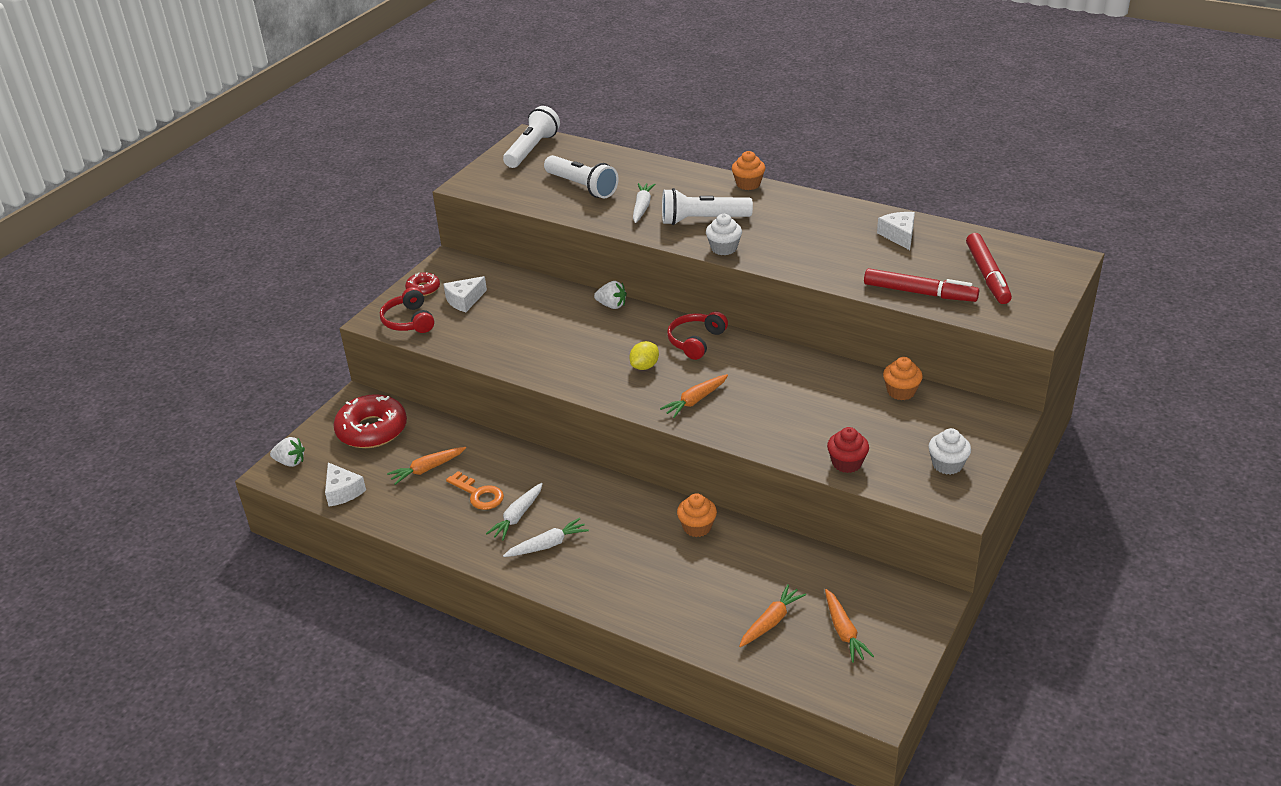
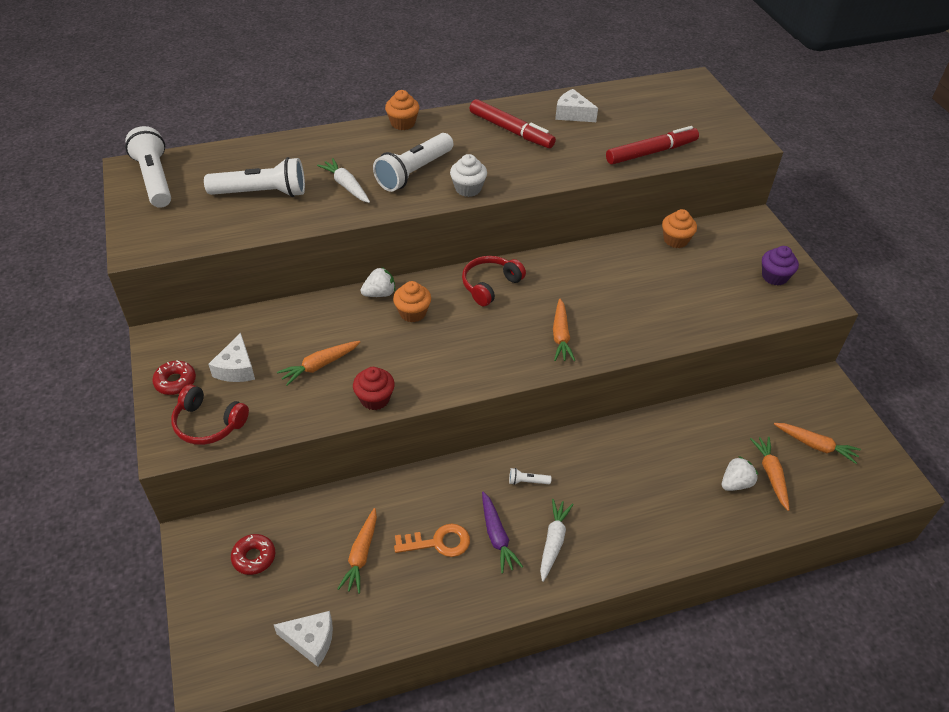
camera: 50 degrees left, 10 degrees up
(290, 462) = (213, 655): white strawberry -> white strawberry (735, 483)
(372, 430) = (254, 557): red donut -> red donut, size x0.50
(512, 326) = (320, 365): none -> orange carrot
(517, 516) = (497, 536): white carrot -> purple carrot
(584, 500) = (527, 481): none -> white flashlight
(644, 366) = (483, 331): yellow lemon -> none
(696, 341) = (490, 285): red headphones -> red headphones turned 60 degrees clockwise
(697, 527) = (632, 440): orange cupcake -> orange cupcake (412, 313)
(847, 463) = (722, 317): red cupcake -> red cupcake (375, 399)
(947, 465) = (774, 277): white cupcake -> purple cupcake
(987, 275) = (669, 116): red marker -> red marker (511, 130)

